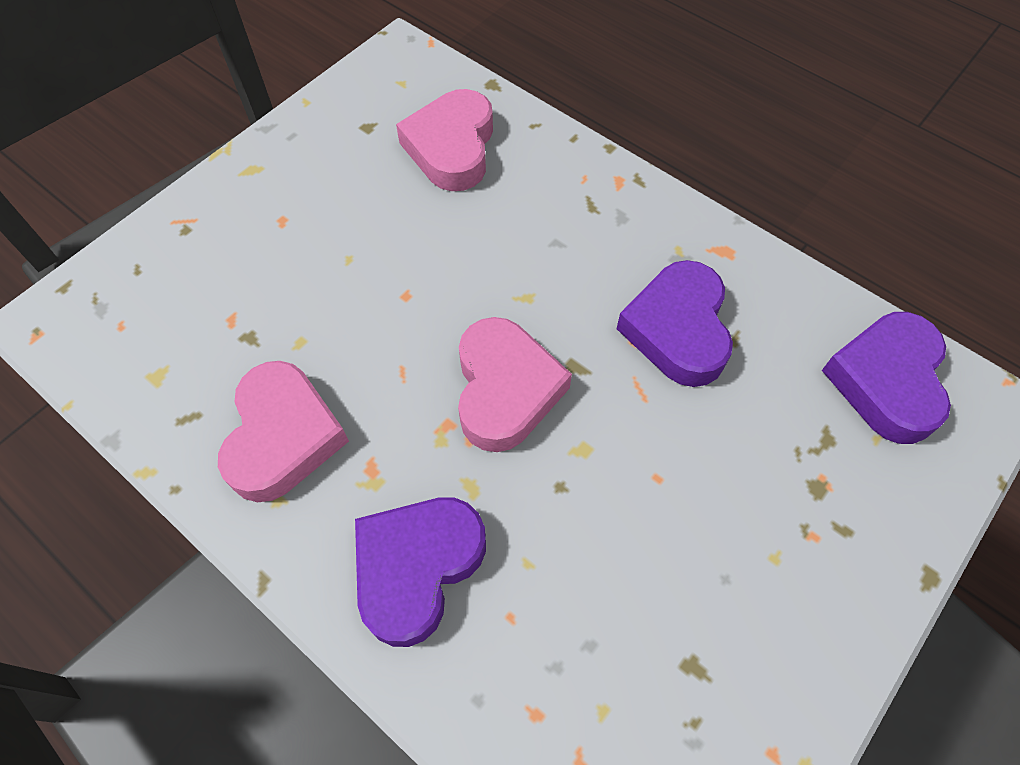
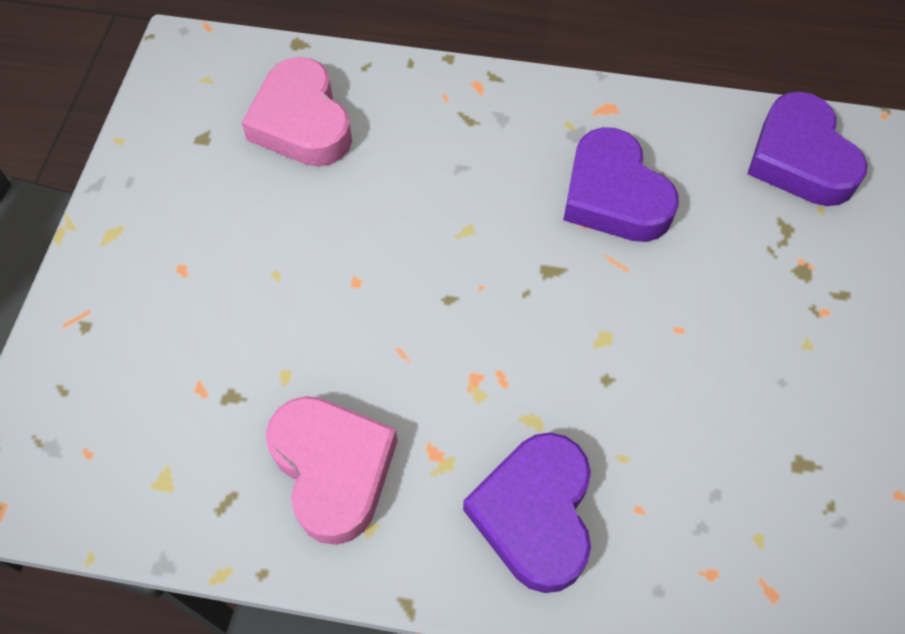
camera: 30 degrees left, 0 degrees up
(505, 389) = (505, 321): pink heart -> none

